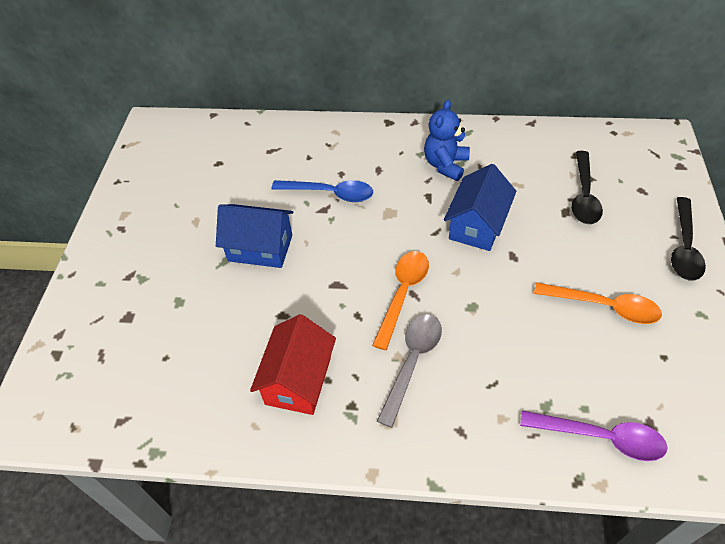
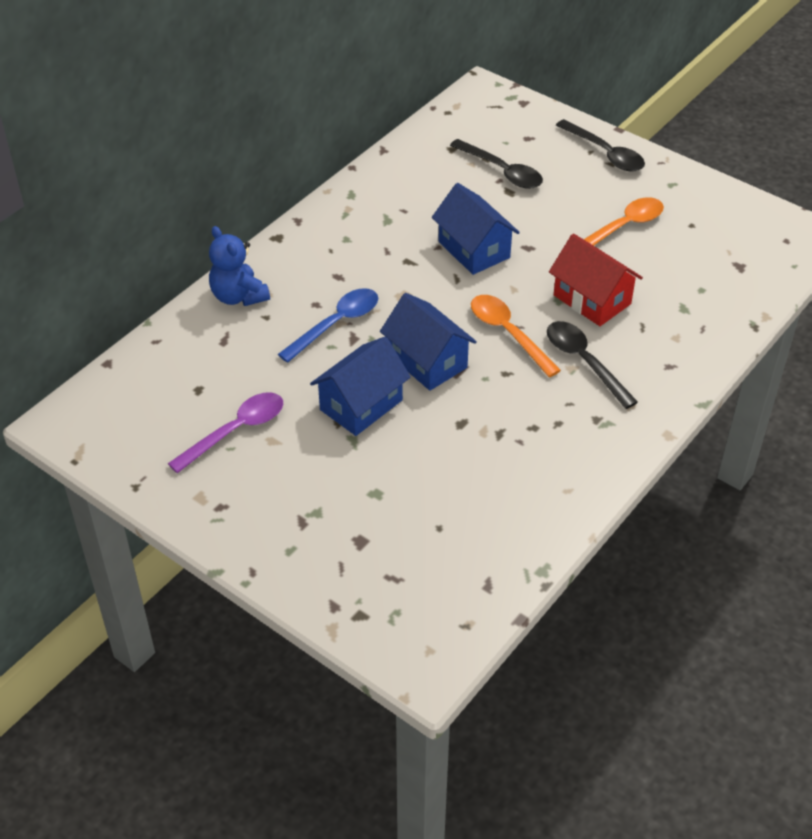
camera: 60 degrees left, 5 degrees down
(298, 380) = (544, 442): red house -> red house (592, 299)
(332, 261) = (427, 361): none -> blue house
(412, 362) = (584, 362): grey spoon -> black spoon
(445, 165) = (379, 230): blue teddy bear -> blue teddy bear (238, 296)
(601, 437) = (730, 295): purple spoon -> purple spoon (236, 431)

